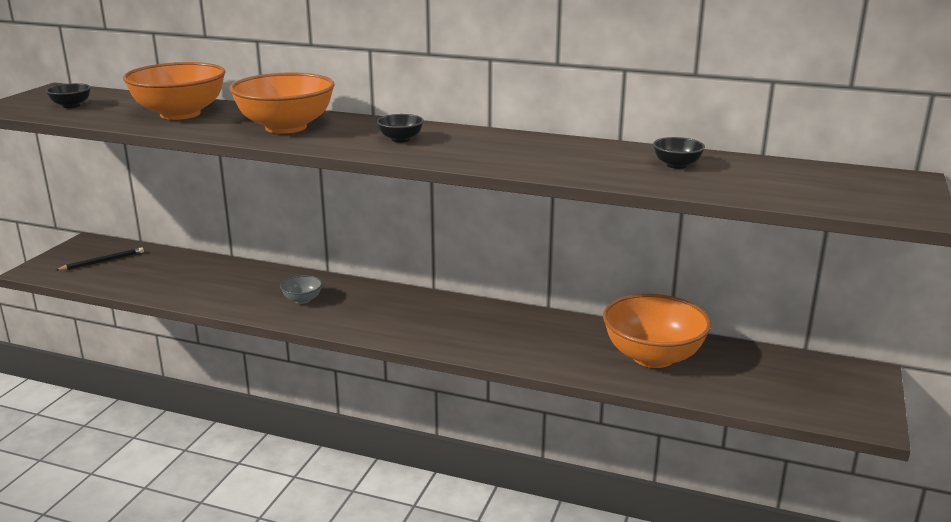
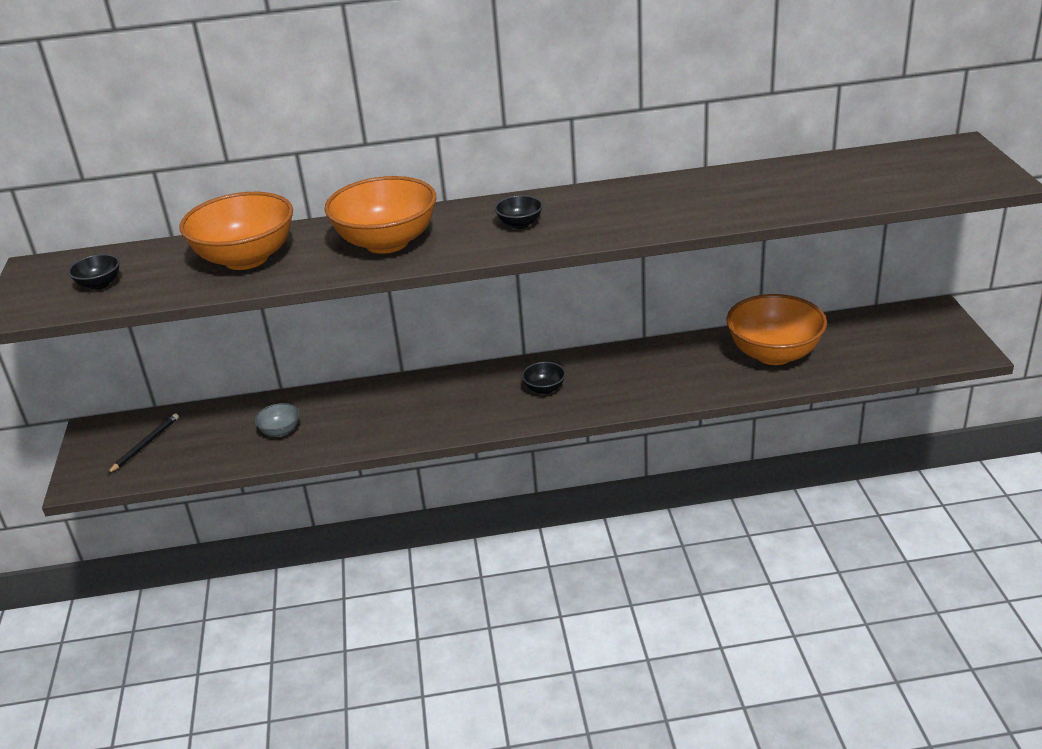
camera: 25 degrees left, 10 degrees up
(302, 300) = (415, 410): grey bowl -> grey bowl (280, 431)
(676, 165) = (786, 182): black bowl -> black bowl (544, 389)

